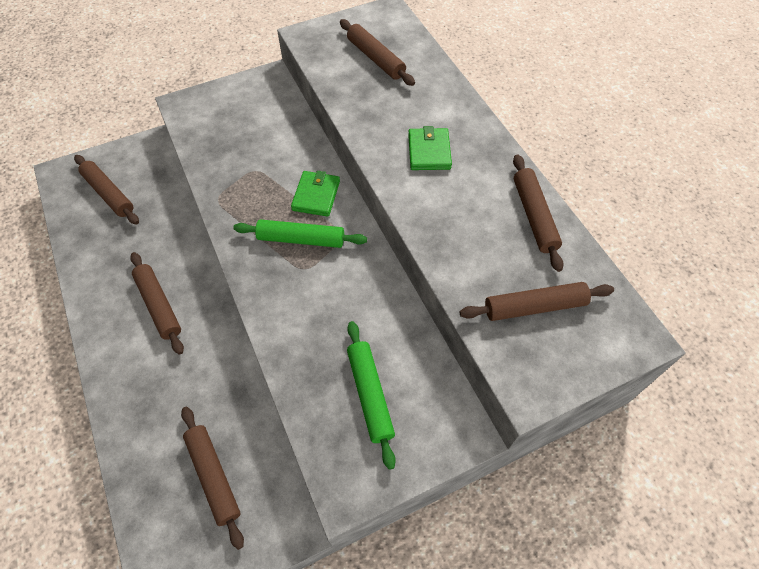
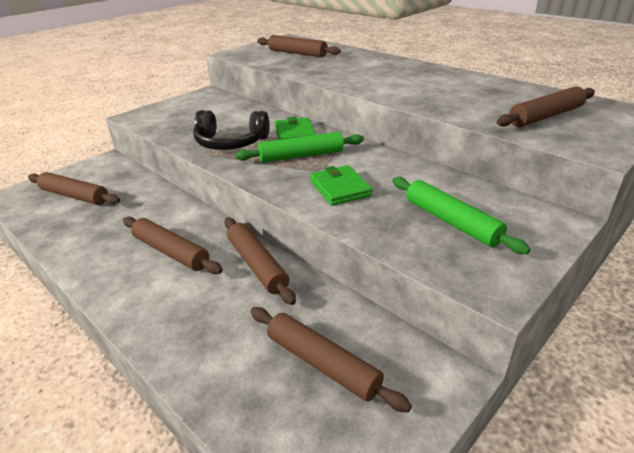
camera: 20 degrees left, 25 degrees down
(248, 191) = (230, 143): none -> black headphones
(429, 151) = (380, 76): green wallet -> green wallet (340, 188)
(534, 216) = (490, 84): brown rolling pin -> brown rolling pin (257, 265)

